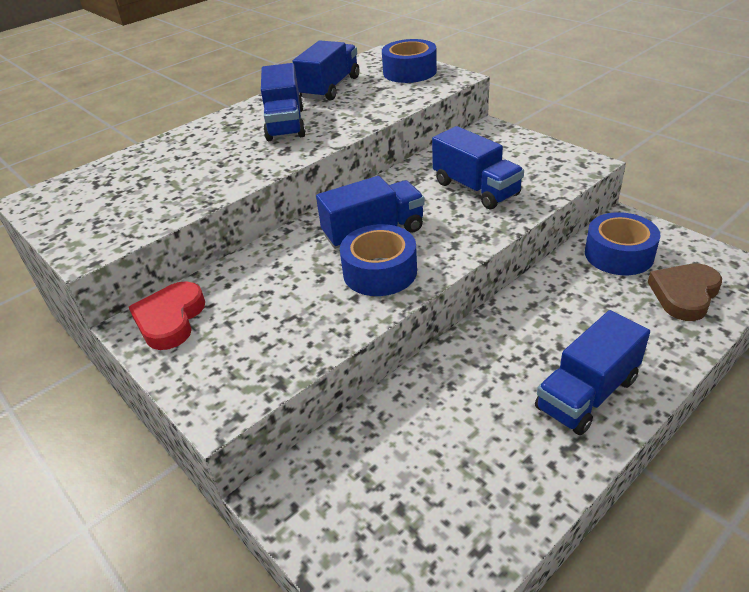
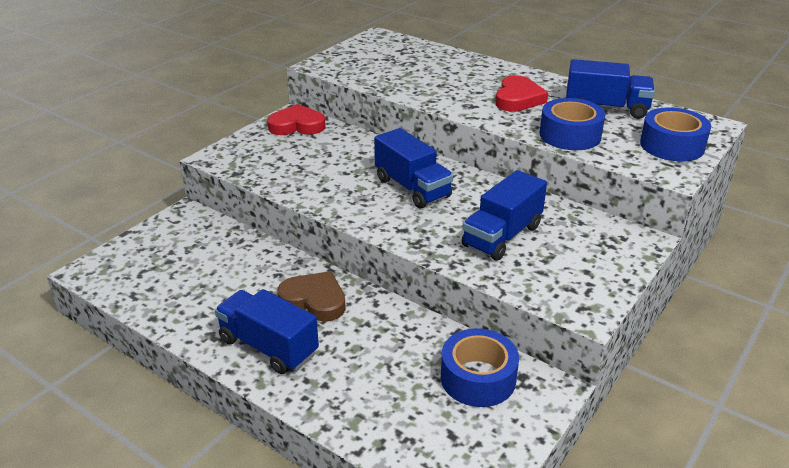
camera: 75 degrees right, 5 degrees down
(285, 124) = (518, 99): blue truck -> red heart
(380, 272) = (357, 196): blue tape -> blue tape (570, 135)
(684, 294) = (415, 425): brown heart -> brown heart (314, 300)

